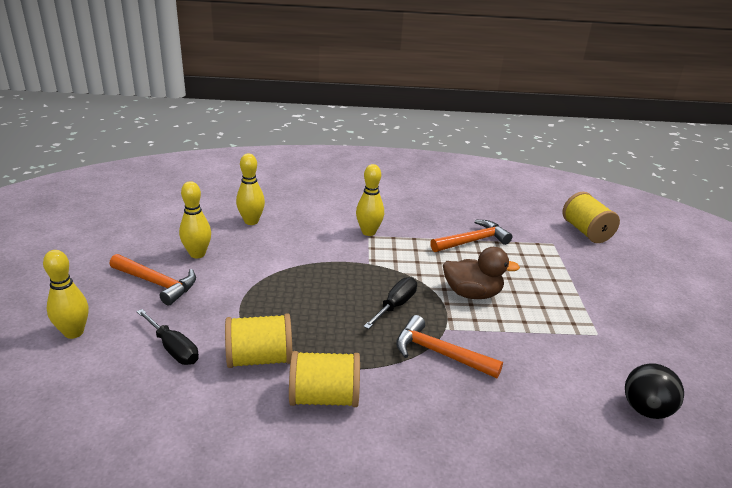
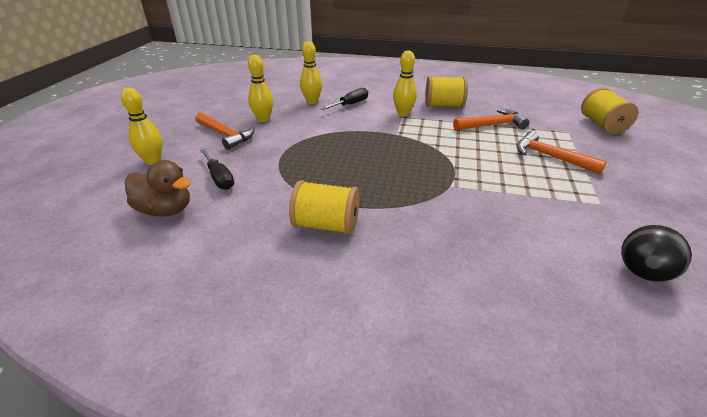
camera: 15 degrees right, 5 degrees up
(260, 359) = (283, 191): yellow spool -> yellow spool (443, 105)
(395, 305) = (410, 165): black screwdriver -> black screwdriver (350, 104)
(440, 353) = (440, 203): orange hammer -> orange hammer (550, 157)
(472, 294) = (482, 162): brown duck -> brown duck (165, 210)

